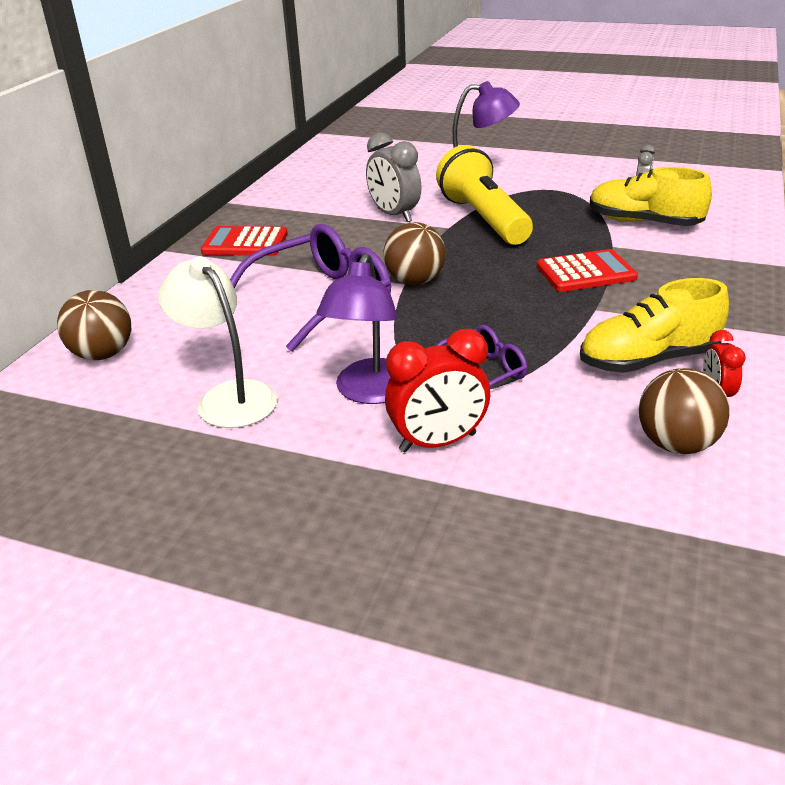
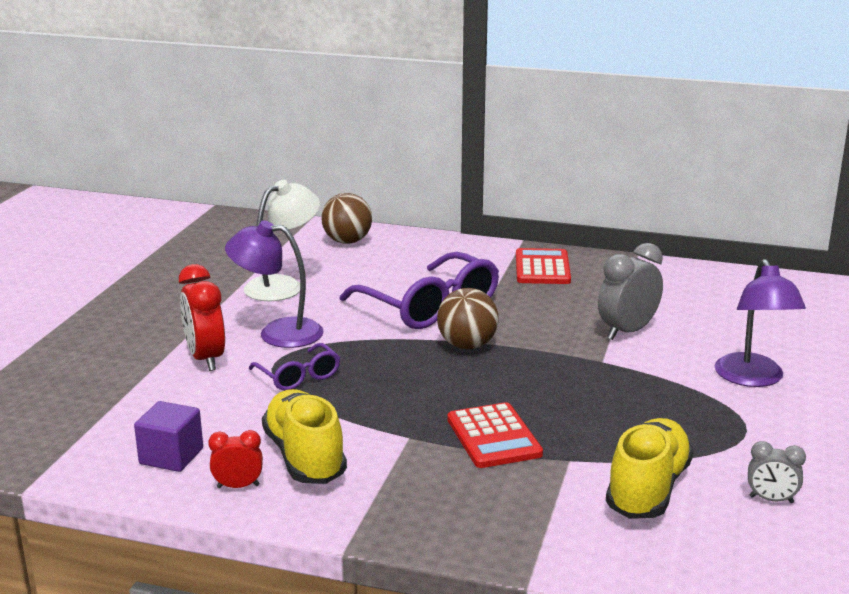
camera: 85 degrees right, 10 degrees down
(483, 219) = (631, 381): yellow flashlight -> none
(676, 444) = (171, 456): brown ball -> purple cube

